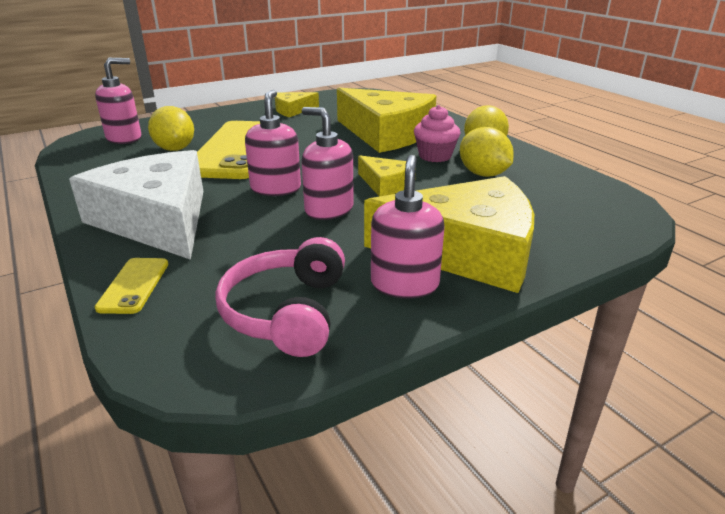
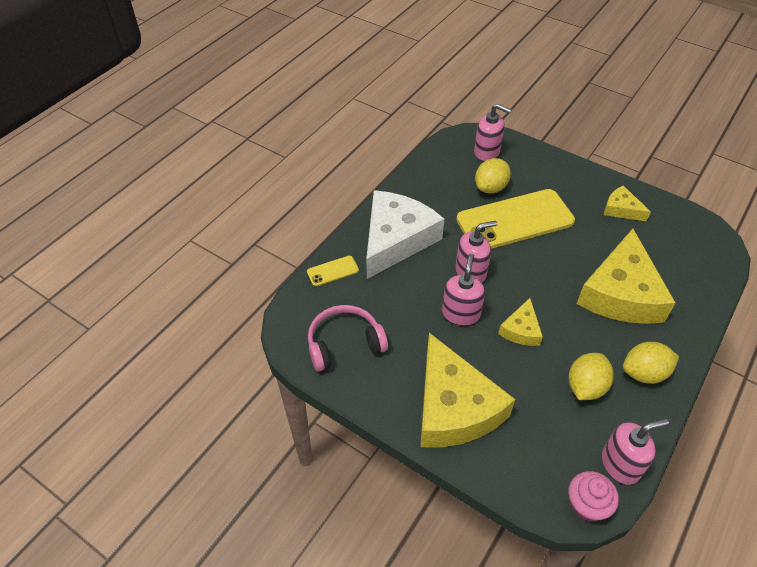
camera: 65 degrees right, 20 degrees up
(404, 284) = (397, 386): pink soap dispenser -> pink soap dispenser (620, 464)
(435, 156) = (598, 343): pink cupcake -> pink cupcake (586, 505)

